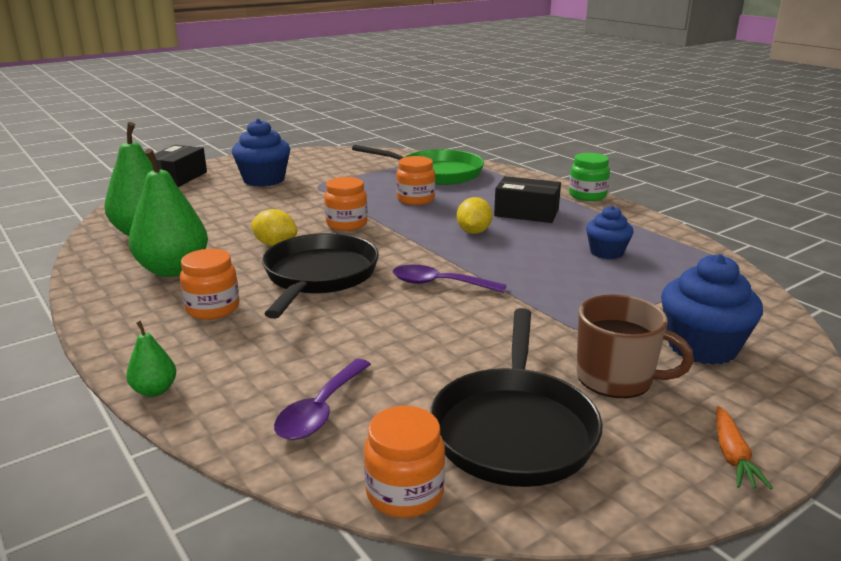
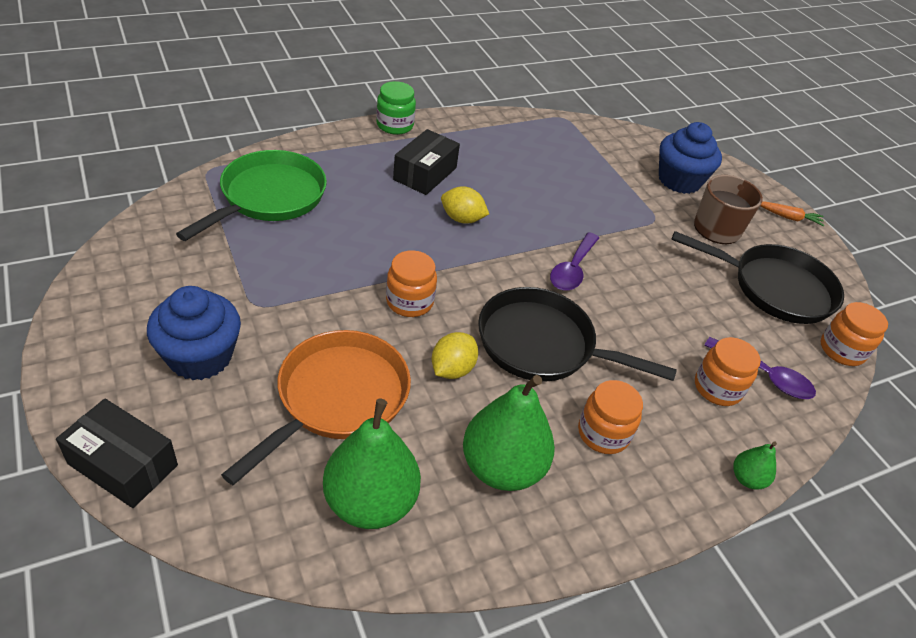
camera: 85 degrees left, 20 degrees up
(236, 214) = (337, 398): none -> orange pan
(415, 199) = (354, 234): orange jar -> orange jar (717, 388)
(606, 252) = (528, 163): blue cupcake -> none

